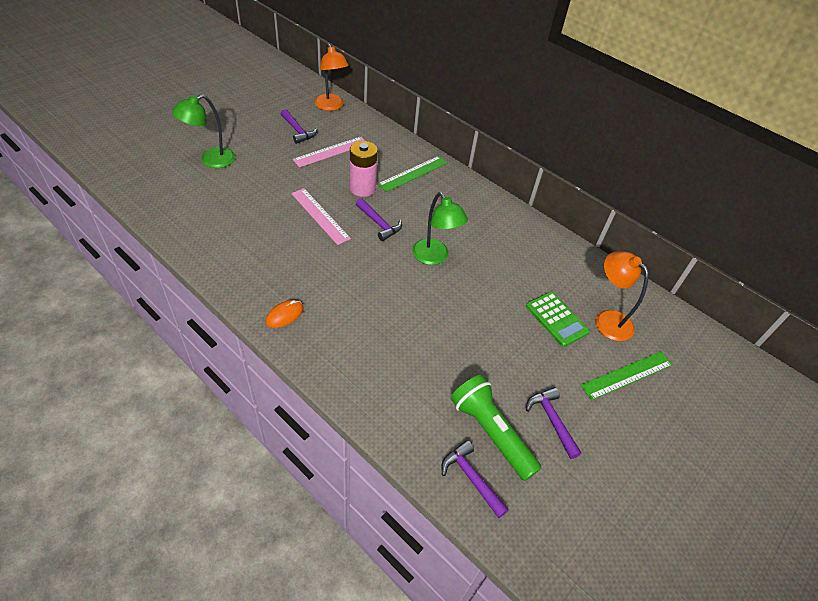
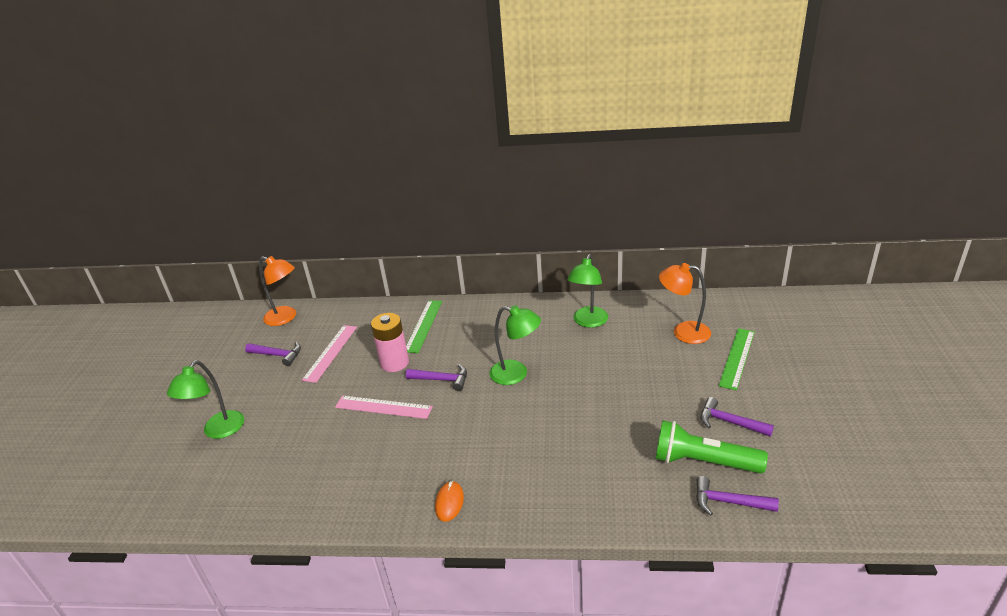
camera: 30 degrees left, 15 degrees down
(538, 255) = (588, 322): none -> green lamp
(556, 319) = (652, 355): green calculator -> none

